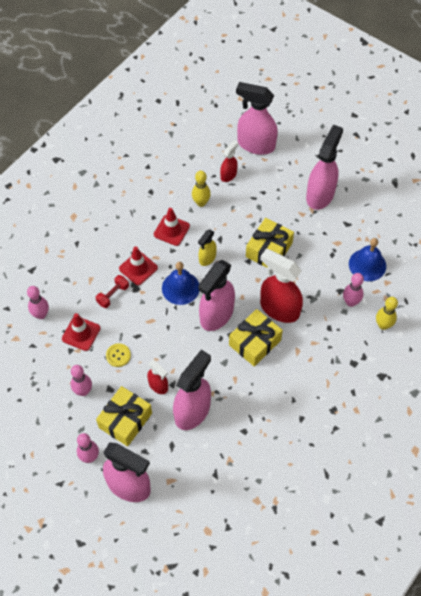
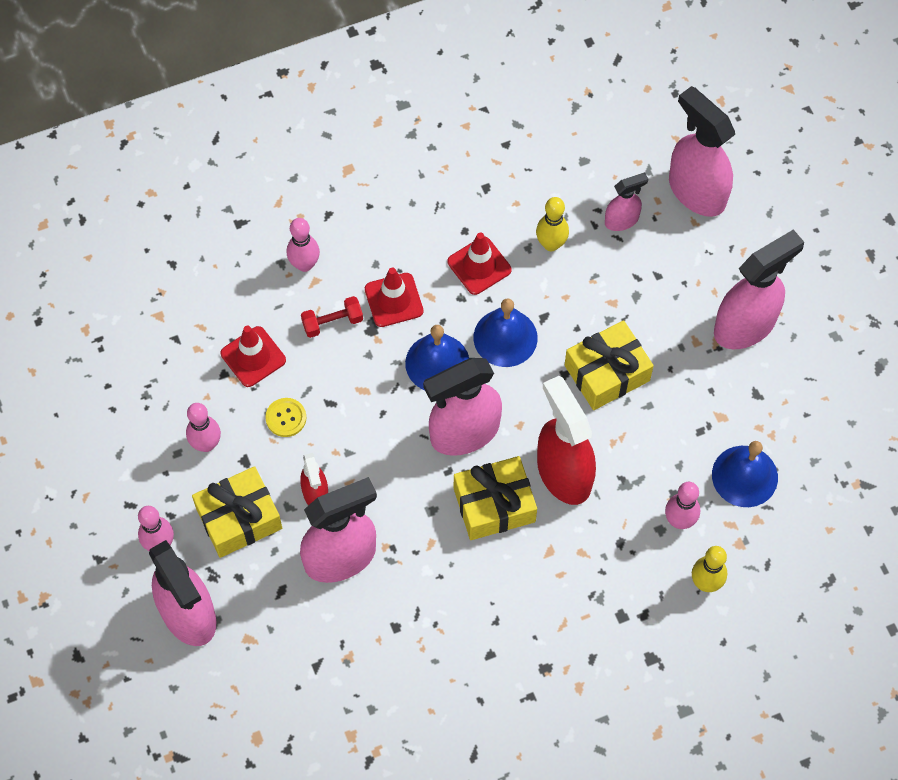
camera: 30 degrees right, 5 degrees up
(41, 315) = (214, 299): pink bowling pin -> pink bowling pin (304, 264)
(207, 258) = (505, 337): yellow spray bottle -> blue bell
(228, 175) = (622, 220): red spray bottle -> pink spray bottle

